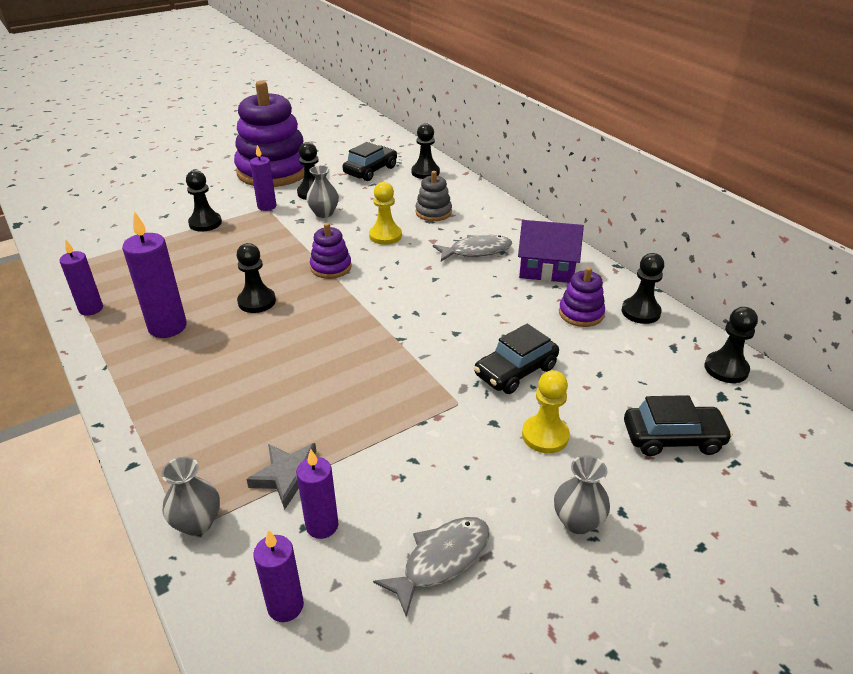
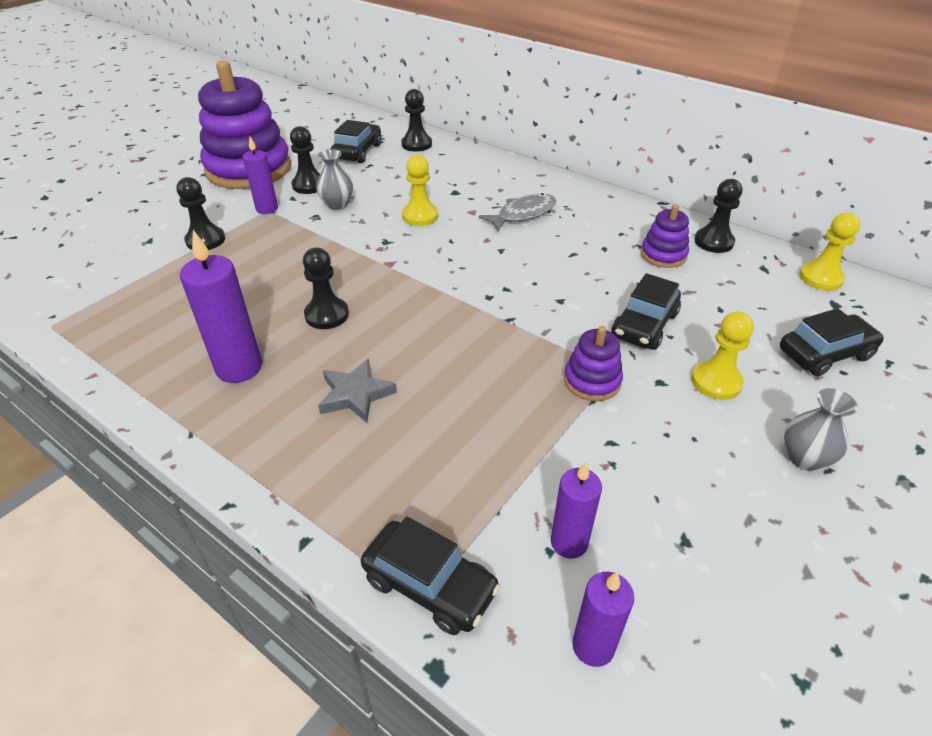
camera: 20 degrees left, 5 degrees up
(91, 309) = (125, 369): purple candle -> none
(197, 523) = (430, 585): grey vase -> black car
(289, 476) = (496, 499): grey star -> grey star (355, 394)
(331, 267) = (384, 260): purple stacking toy -> purple stacking toy (592, 381)
(433, 212) = (453, 183): grey stacking toy -> none
(441, 560) = (712, 539): grey fish -> none
(546, 269) = (602, 218): purple house -> none
(726, 369) = (820, 278): black pawn -> yellow pawn

